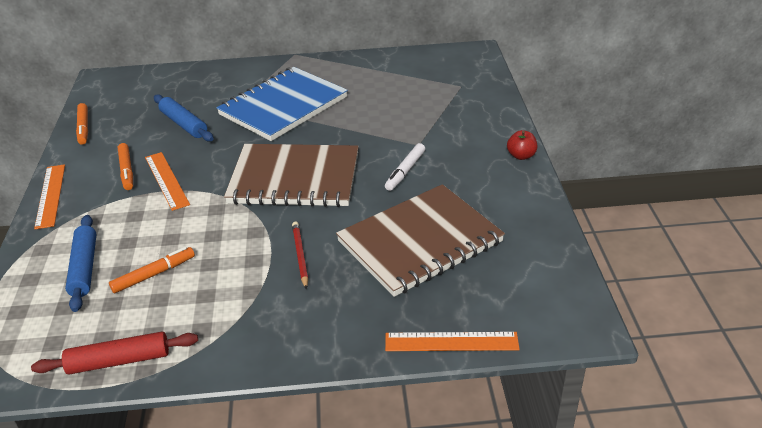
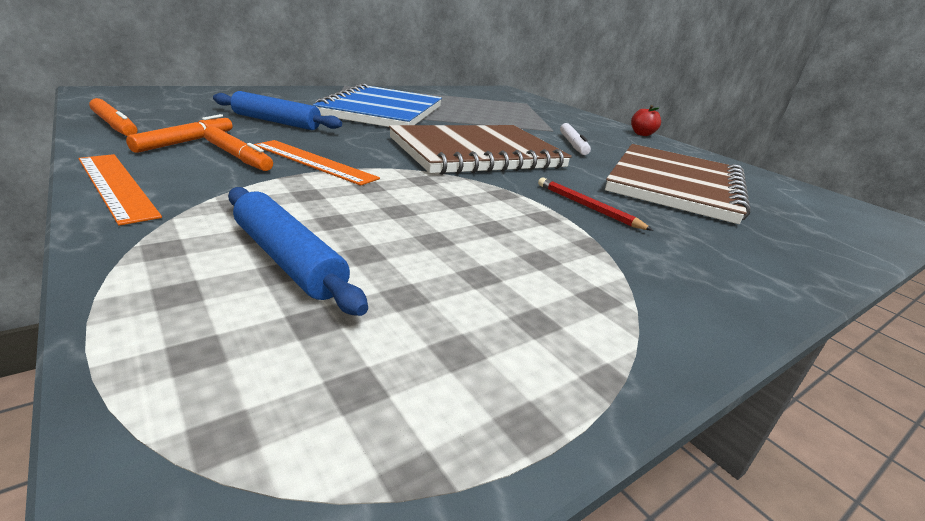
camera: 35 degrees left, 10 degrees down
(119, 361) = (538, 378): red rolling pin -> none
(154, 274) = (427, 249): orange marker -> orange marker (185, 142)
(451, 341) = (851, 251): orange ruler -> none

